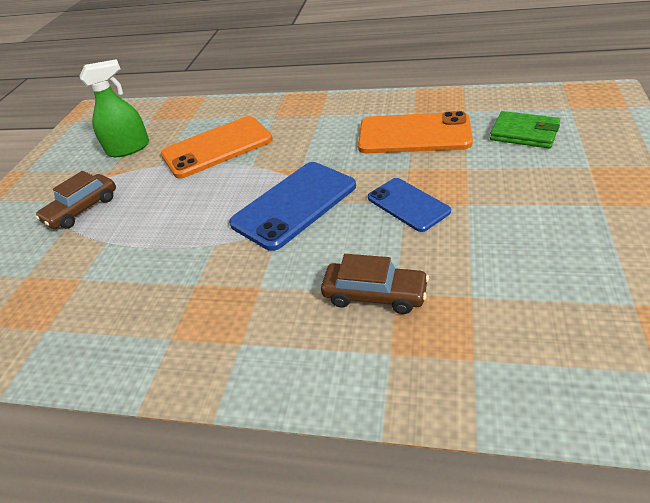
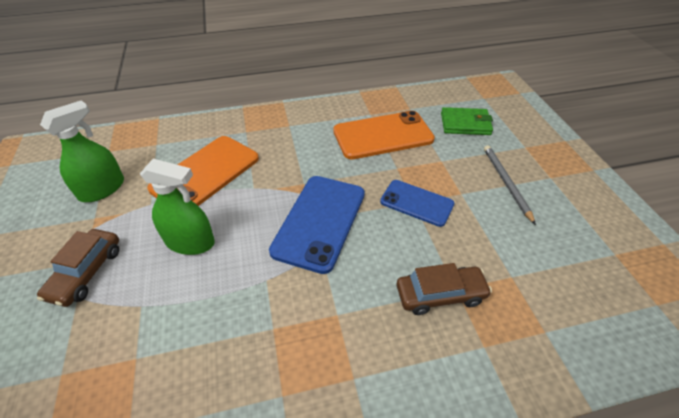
camera: 30 degrees left, 5 degrees up
(171, 201) = (190, 242): none -> green spray bottle
(534, 202) = (506, 183): none -> grey pencil

